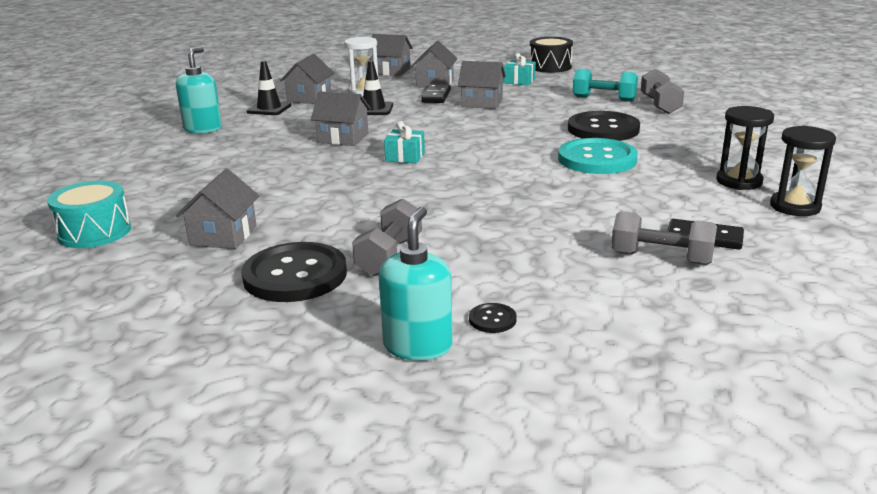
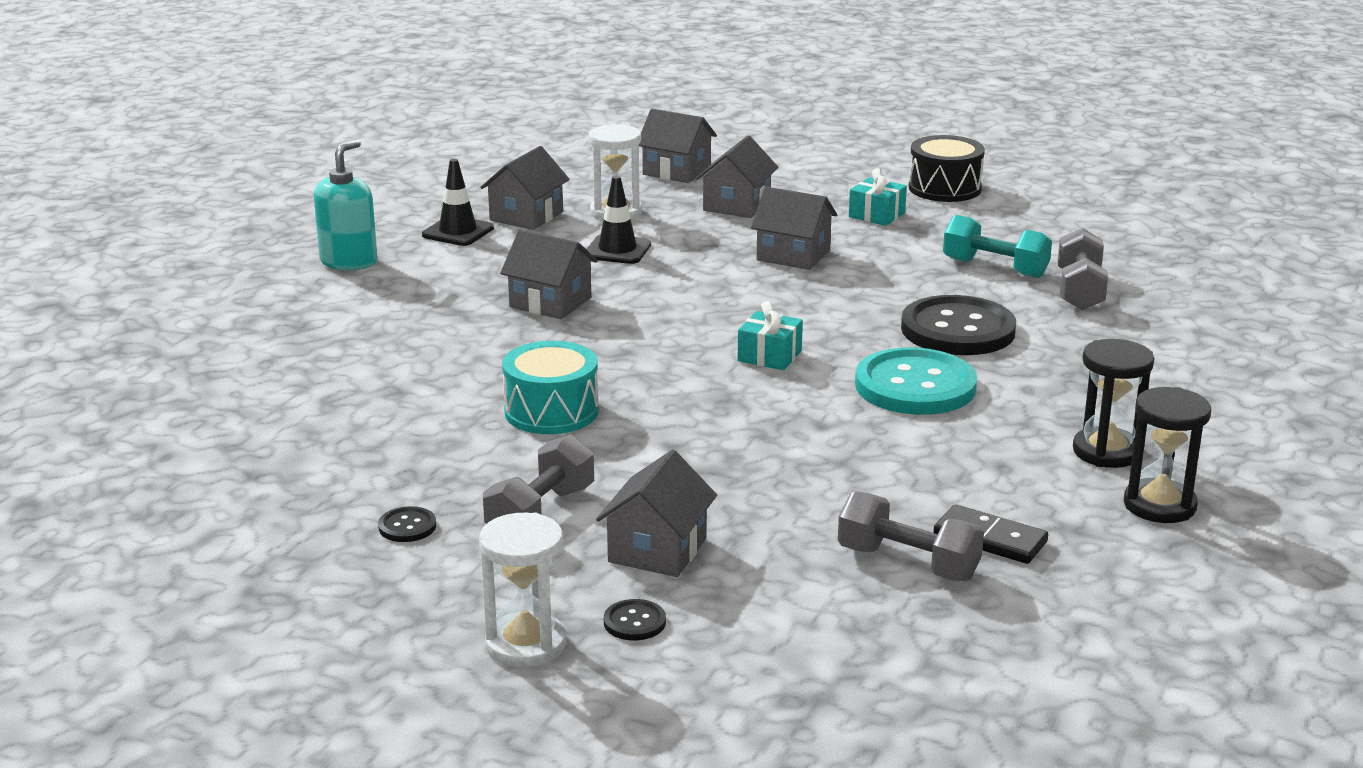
camera: 10 degrees right, 0 degrees up
(94, 232) = (164, 427): turquoise drum -> turquoise drum (551, 411)
(223, 236) = (331, 454): grey house -> grey house (657, 550)
(295, 275) = (407, 526): black button -> black button, size x0.41
(405, 157) = (629, 348): turquoise gift -> turquoise gift (769, 356)
(418, 346) = (526, 644): turquoise soap dispenser -> white hourglass
(436, 96) = (726, 233): black domino -> none

